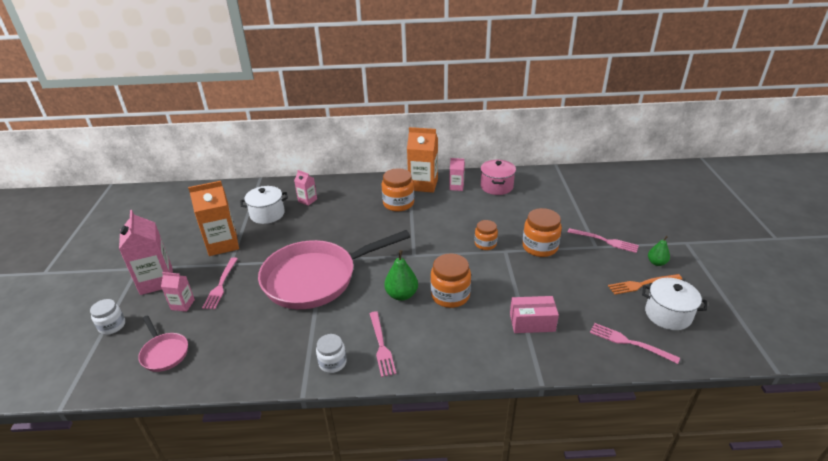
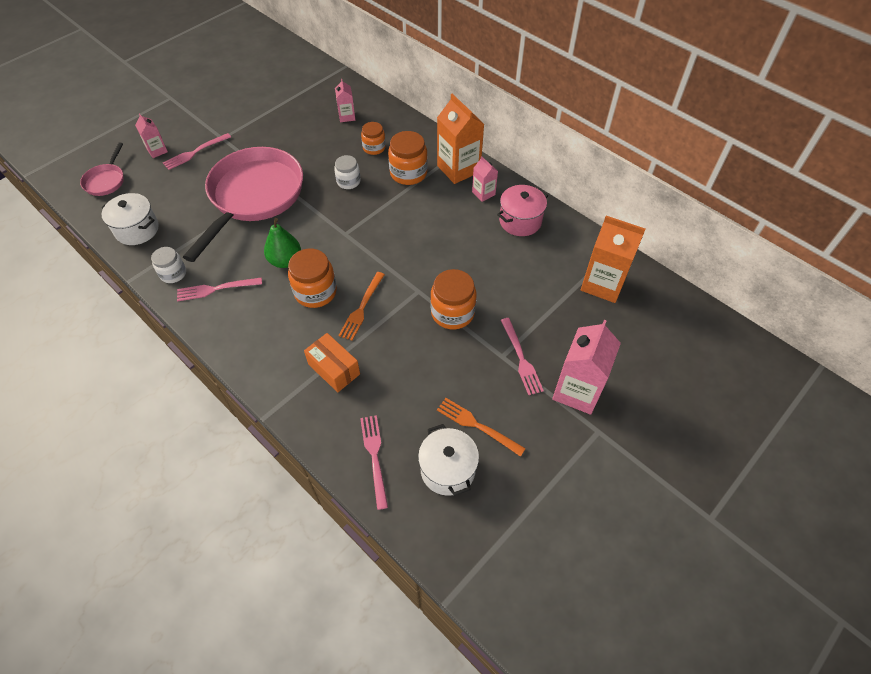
camera: 45 degrees right, 20 degrees up
(112, 326) = (107, 136): white jar -> white jar (348, 181)
(156, 281) = (167, 118): pink carton -> pink carton (577, 391)
(223, 244) = (239, 116): orange carton -> orange carton (603, 284)
(267, 214) = (302, 109): white pot -> white pot (137, 229)
(316, 278) = (254, 196): pink pan -> pink pan turned 90 degrees clockwise
(381, 346) = (215, 289): pink fork -> pink fork turned 45 degrees clockwise
(485, 244) = (413, 271): orange jar -> orange jar (374, 148)
(491, 282) = (361, 308): none -> orange fork
(532, 322) = (334, 369): pink box -> orange box
(656, 263) = (528, 421): green pear -> none

